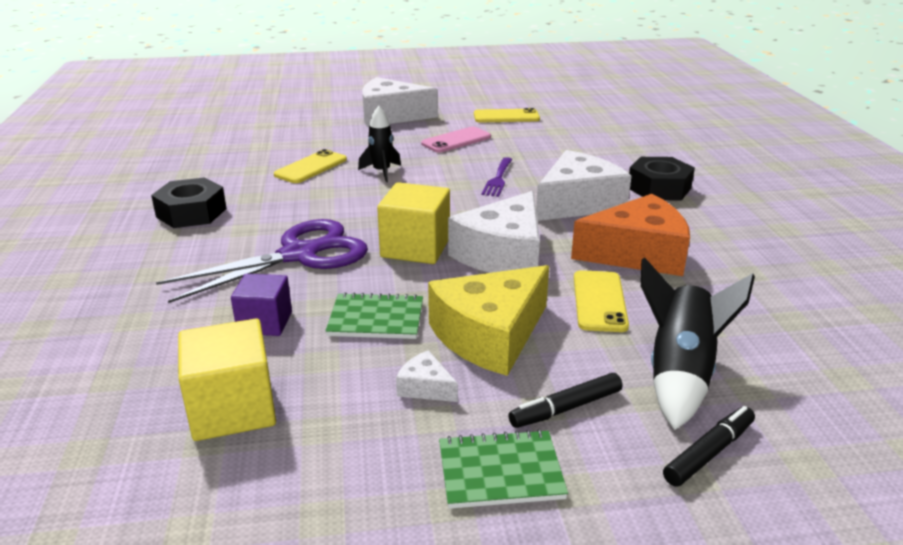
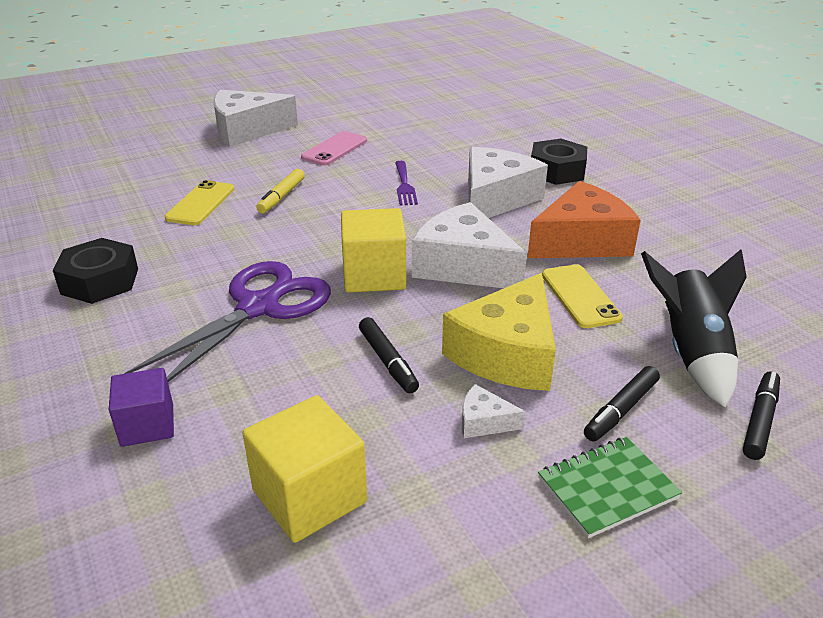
camera: 20 degrees left, 5 degrees up
(265, 323) = (275, 392): purple cube -> purple cube (147, 425)
(376, 319) = (388, 361): green notebook -> black marker
(382, 172) = (281, 197): black rocket -> yellow marker
(503, 254) = (463, 266): white cheese -> white cheese turned 120 degrees clockwise
(506, 116) = (367, 115): yellow phone -> none

